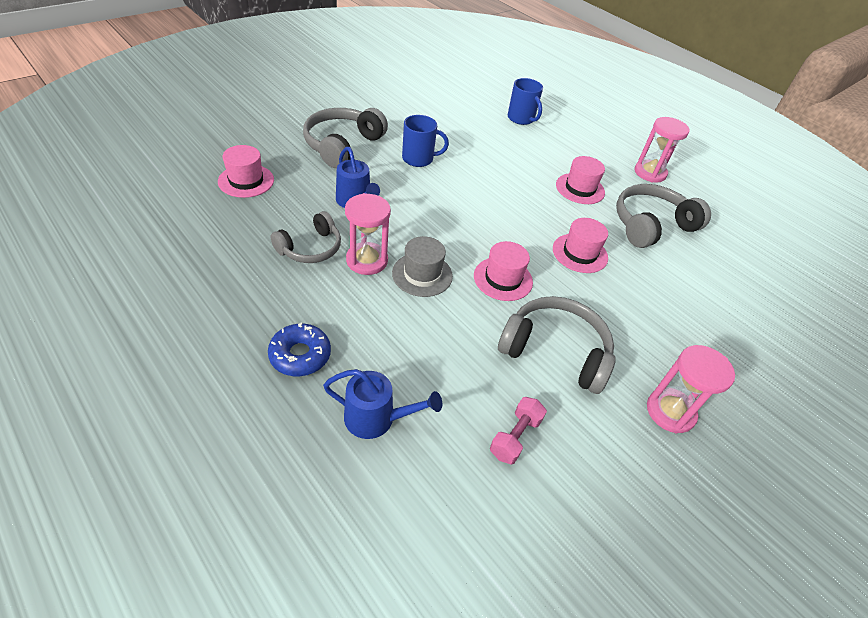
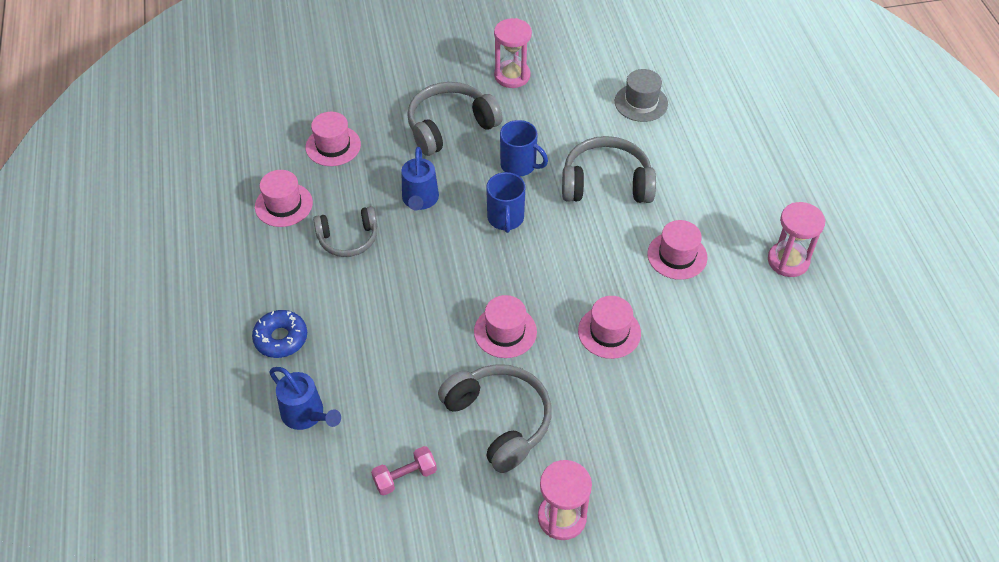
camera: 35 degrees right, 5 degrees up
(226, 238) = (283, 205): none -> pink hat
(367, 260) = (390, 268): pink hourglass -> pink hourglass (512, 76)
(422, 274) = (431, 300): grey hat -> grey hat (641, 103)
(521, 119) = (683, 140): blue mug -> blue mug (505, 218)
(651, 225) = (724, 327): grey headphones -> grey headphones (606, 183)

